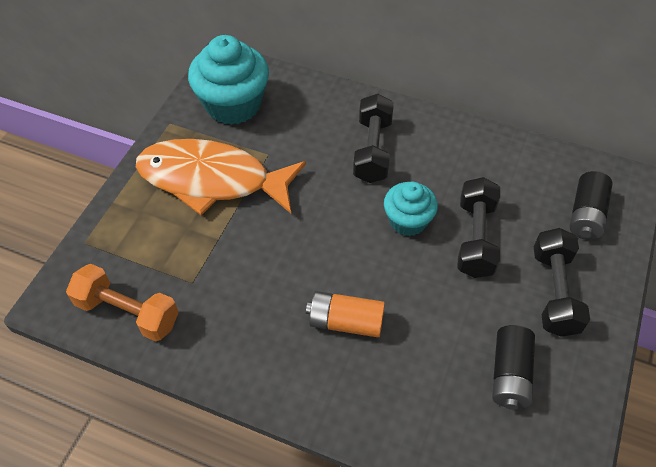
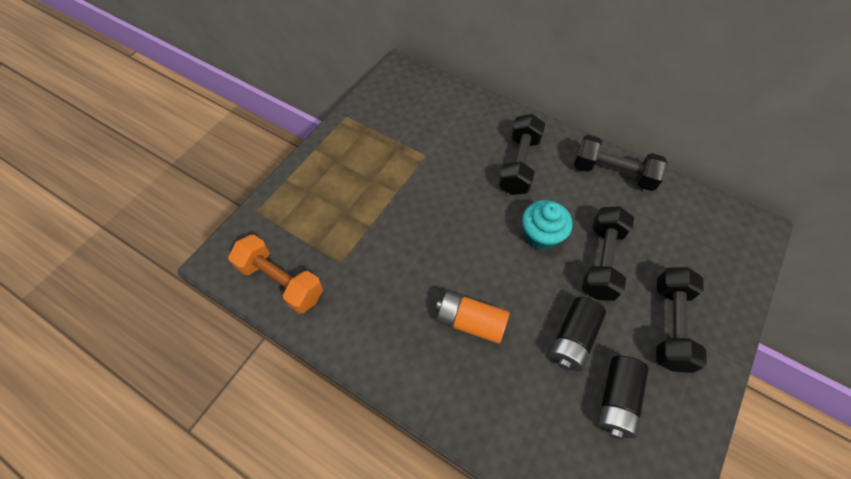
camera: 10 degrees right, 5 degrees up
(212, 180) = (373, 172): orange fish -> none
(233, 104) = (403, 107): turquoise cupcake -> none
(475, 145) = (613, 173): none -> black dumbbell
(586, 215) = (710, 254): black battery -> black battery (573, 339)

